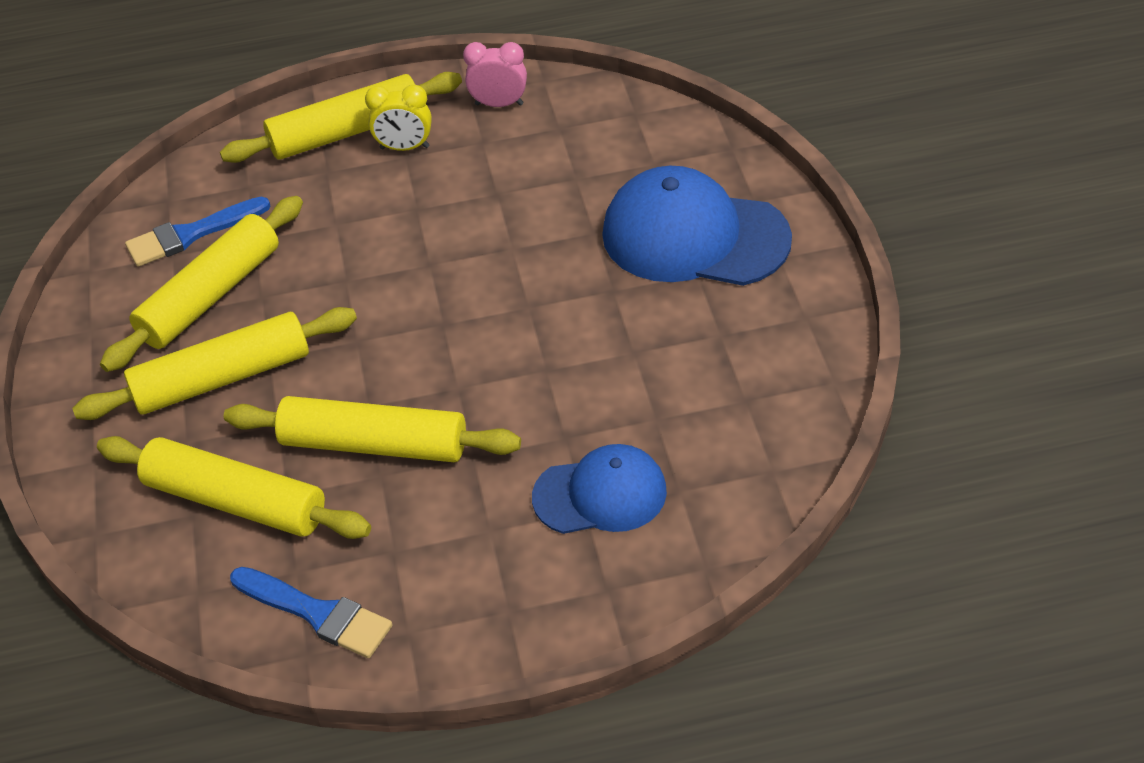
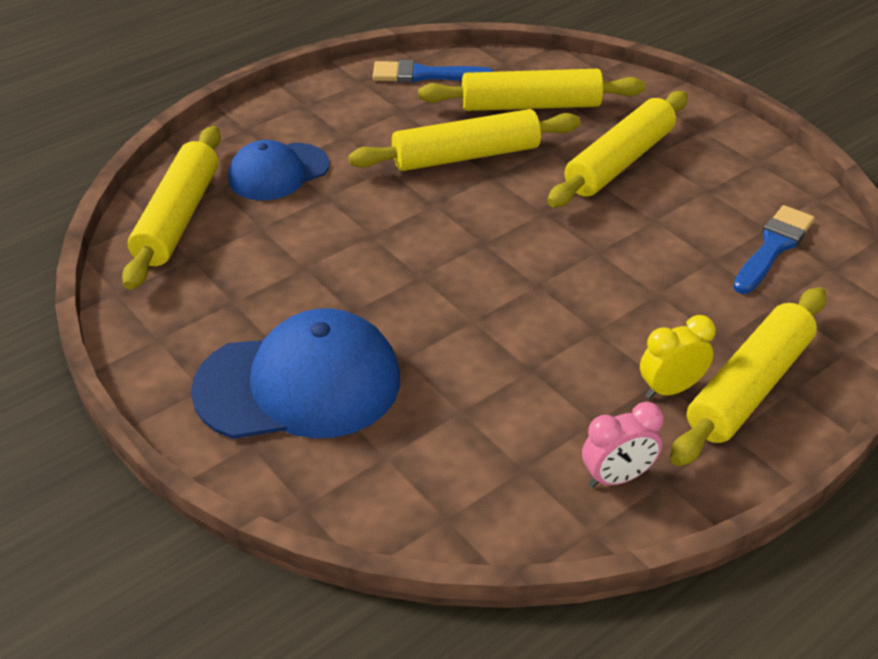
camera: 150 degrees right, 5 degrees down
(211, 296) = (695, 208): yellow rolling pin -> yellow rolling pin (178, 218)

